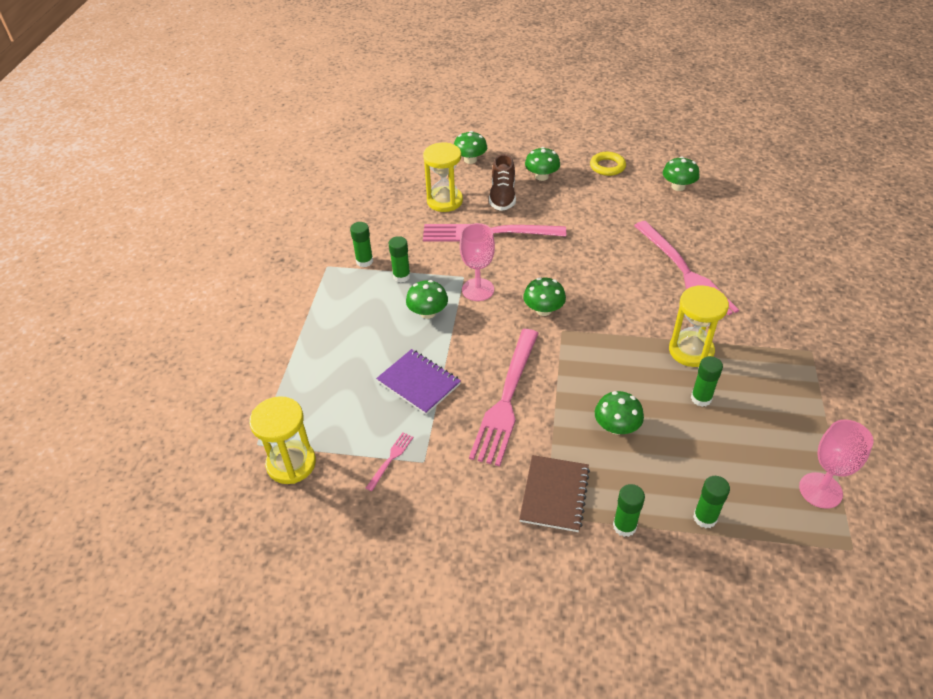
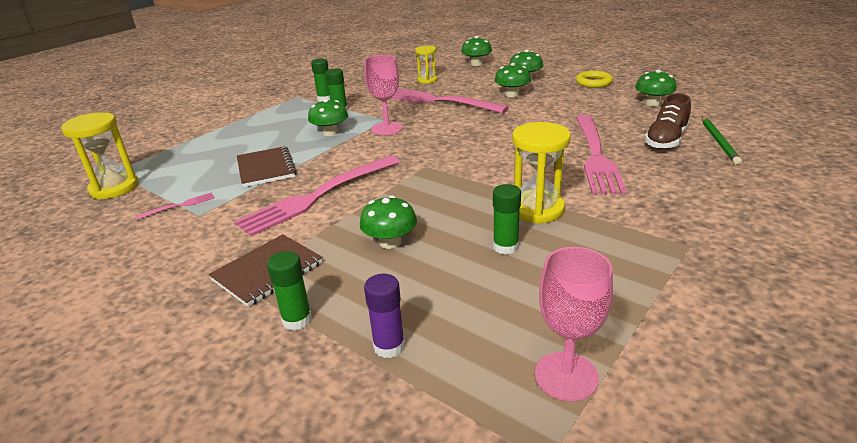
camera: 30 degrees right, 15 degrees down
(419, 383) = (266, 168): purple notebook -> brown notebook
(444, 201) = (427, 80): yellow hourglass -> yellow hourglass, size x0.62
(502, 196) = (477, 85): brown shoe -> brown shoe (666, 140)
(543, 310) = (425, 151): green mushroom -> green mushroom (512, 94)
(705, 518) = (389, 346): green glue stick -> purple glue stick
(759, 226) = (719, 142): none -> green pencil

